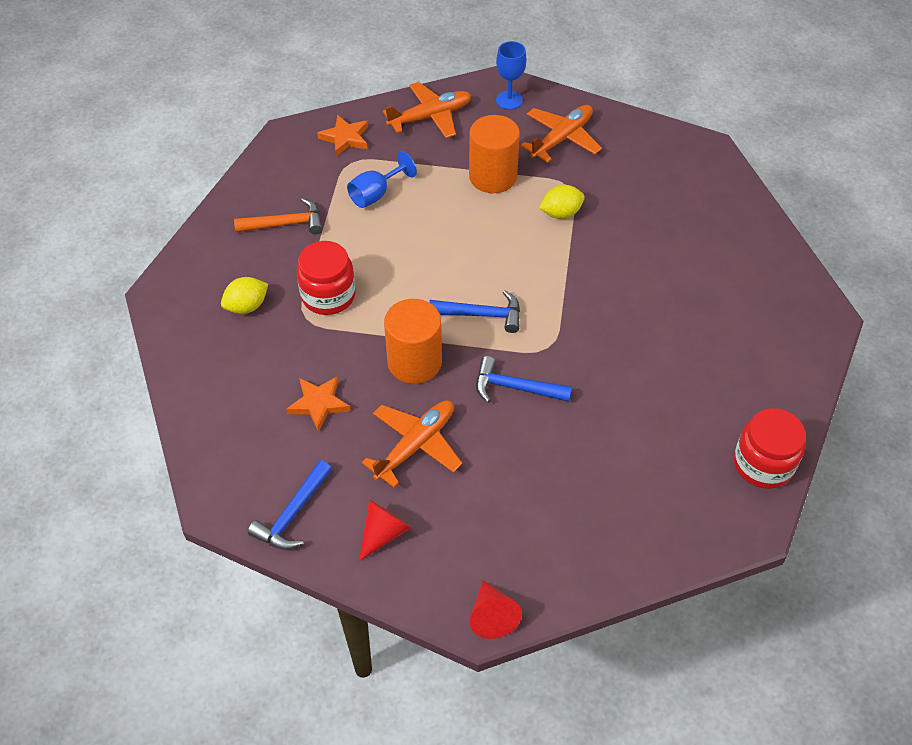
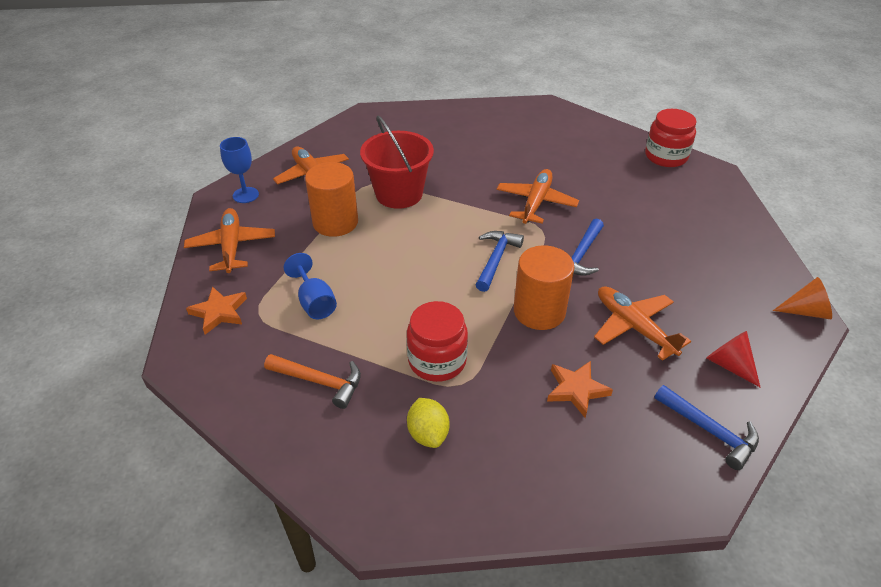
camera: 75 degrees left, 10 degrees down
(285, 224) = (319, 381): orange hammer -> orange hammer turned 105 degrees clockwise
(492, 616) = (806, 311): red cone -> orange cone
(561, 213) = (399, 194): yellow lemon -> red bucket
(596, 335) = (536, 202): none -> orange plane

